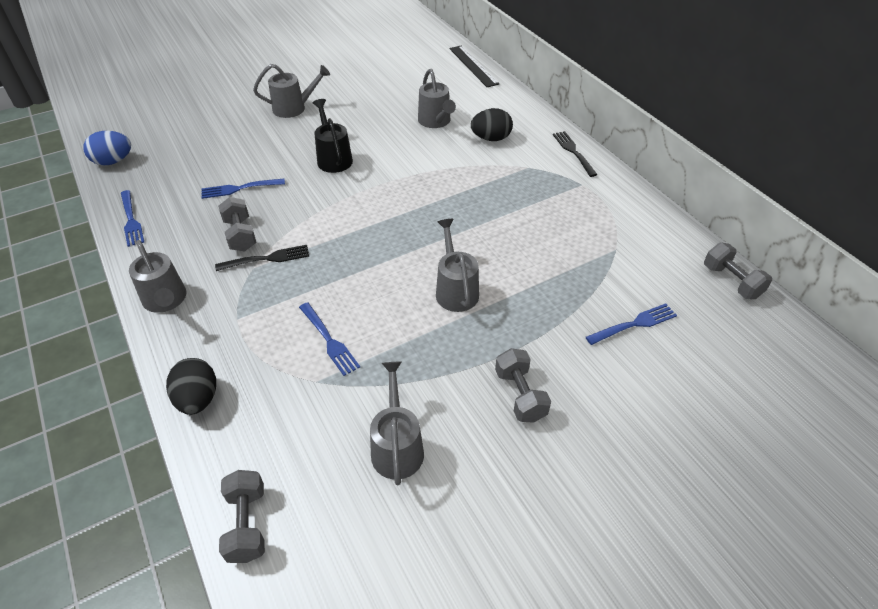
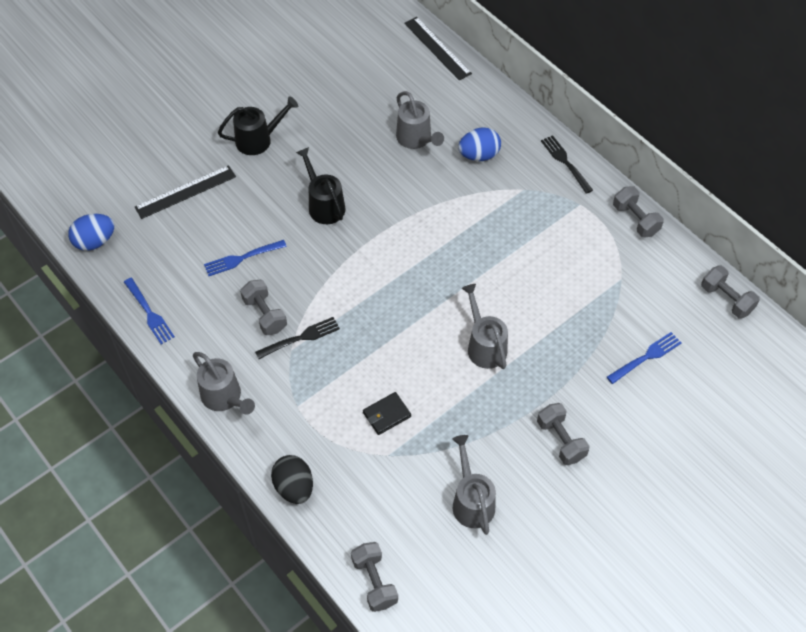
camera: 10 degrees left, 10 degrees up
(212, 136) = (185, 192): none -> black ruler
(294, 108) = (259, 140): grey watering can -> black watering can
(329, 340) = (387, 415): blue fork -> black wallet
(491, 138) = (479, 155): black egg -> blue egg
(637, 202) = (635, 220): none -> grey dumbbell

